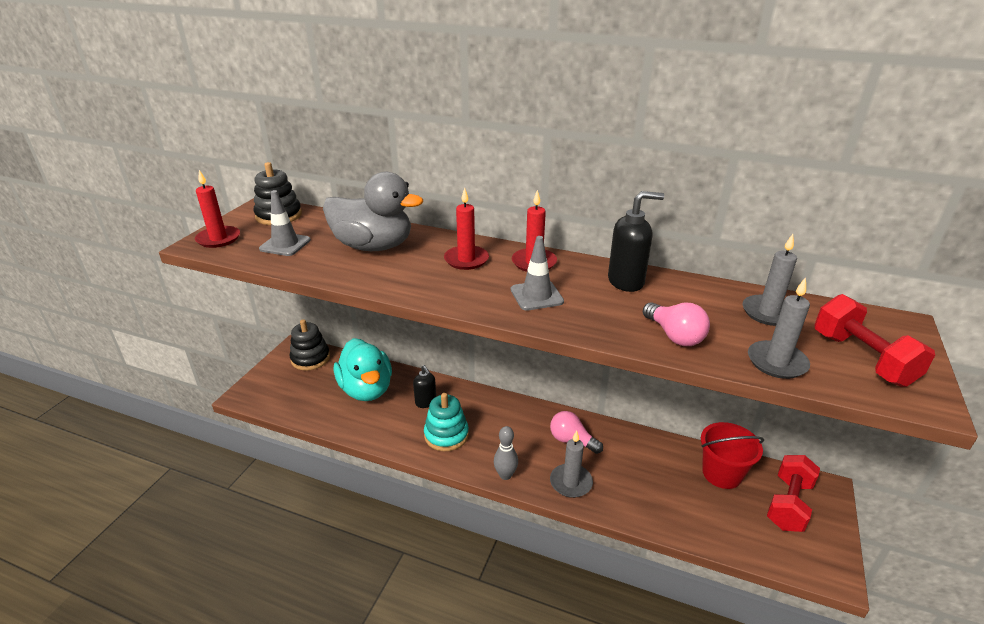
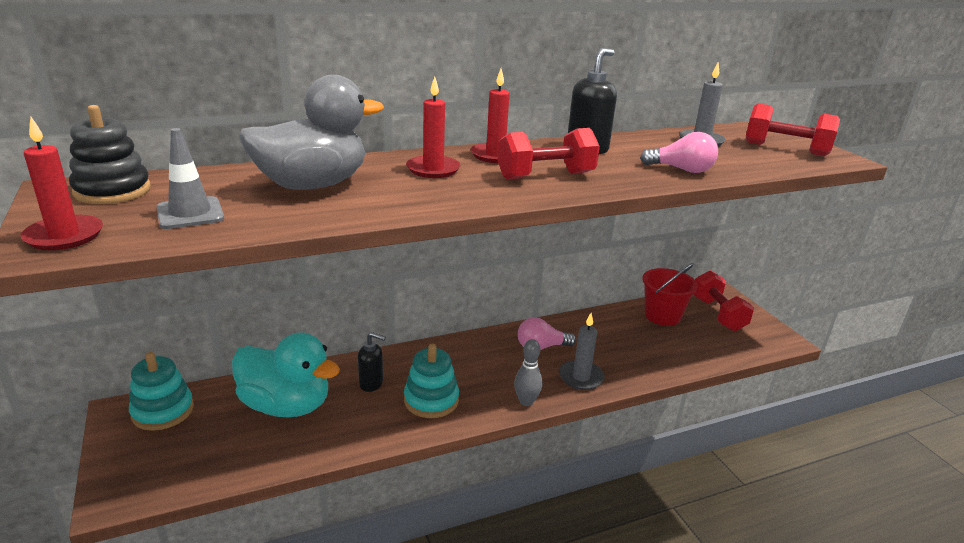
camera: 45 degrees left, 5 degrees down
(310, 358) = (163, 411): black stacking toy -> turquoise stacking toy
(536, 296) = (546, 176): grey traffic cone -> red dumbbell
(776, 362) = (756, 164): grey candle -> none

